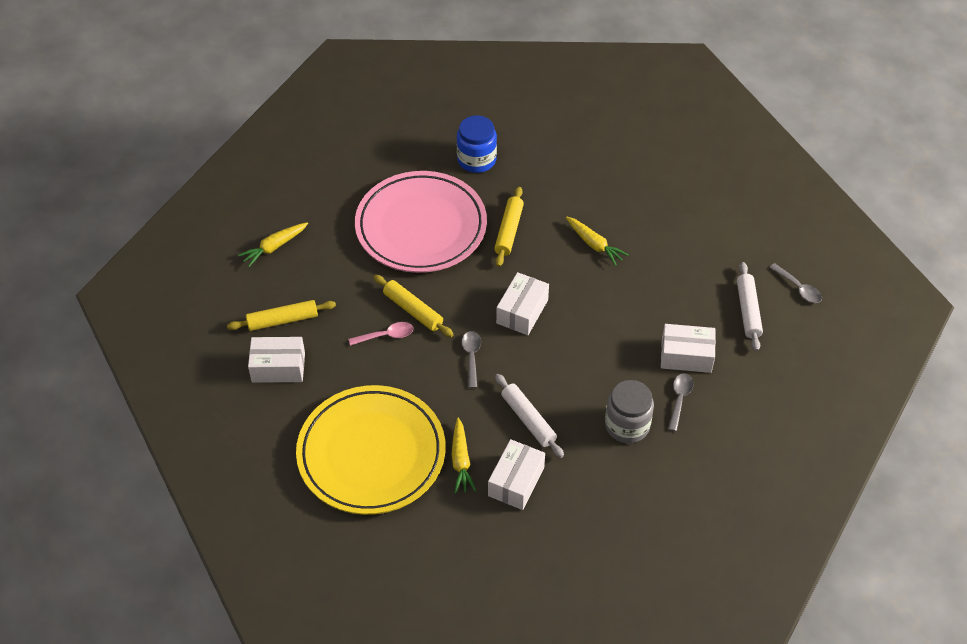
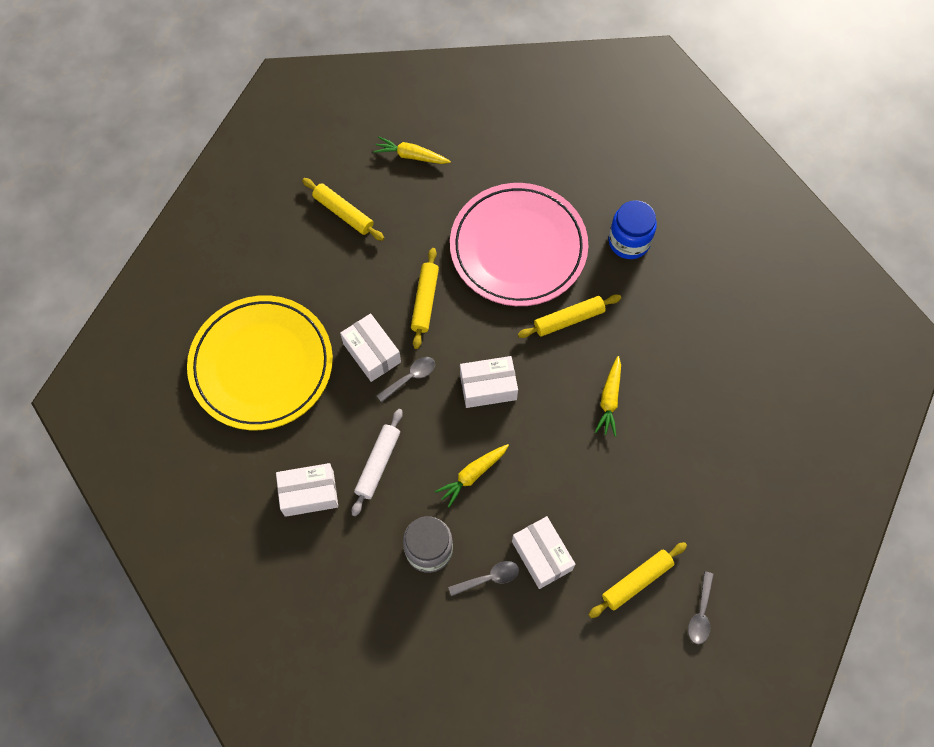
camera: 55 degrees right, 15 degrees up
(278, 367) = (296, 242): white box -> white box (372, 353)
(386, 335) = (384, 298): pink spoon -> none
(461, 461) = (300, 437): yellow carrot -> yellow carrot (472, 475)
(748, 311) = (636, 581): white rolling pin -> yellow rolling pin

